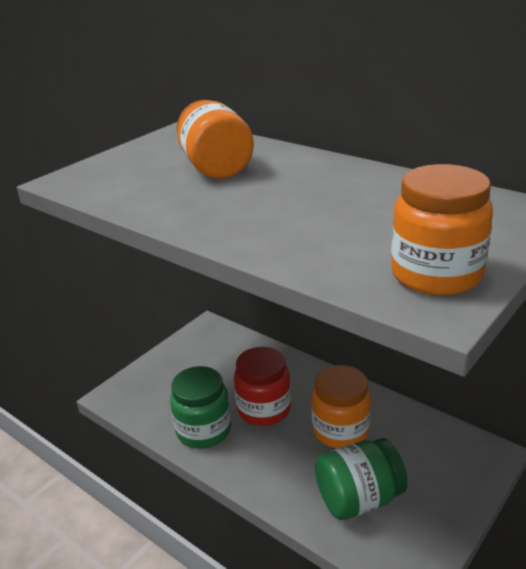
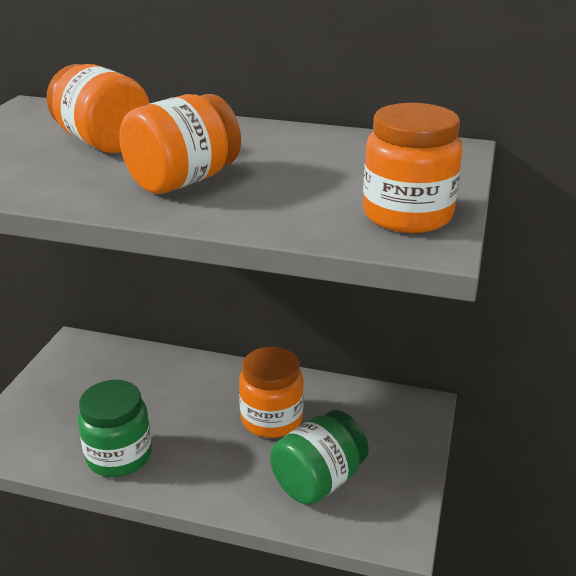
camera: 25 degrees left, 0 degrees up
(256, 211) = (183, 181): none -> orange jar
(264, 409) = (179, 417): red jar -> none

